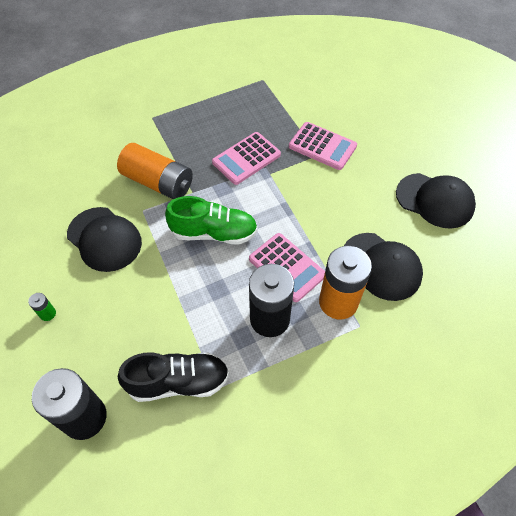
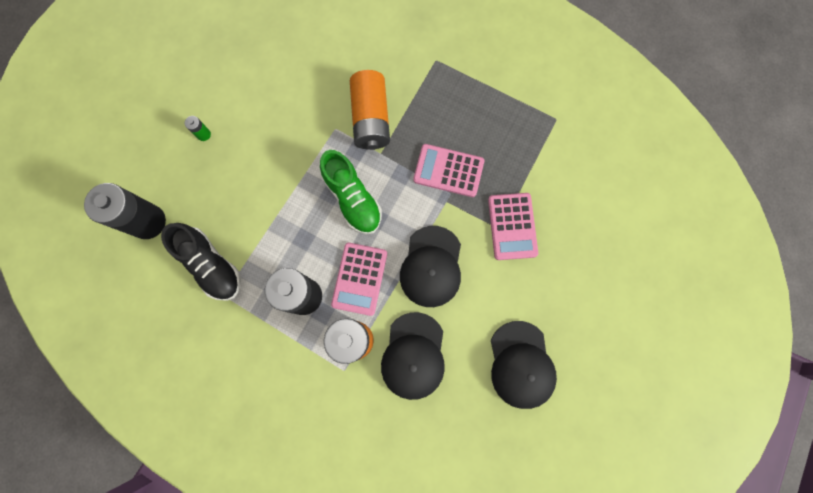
camera: 55 degrees right, 20 degrees up
(104, 239) = (289, 122): black cap -> black cap (431, 266)

